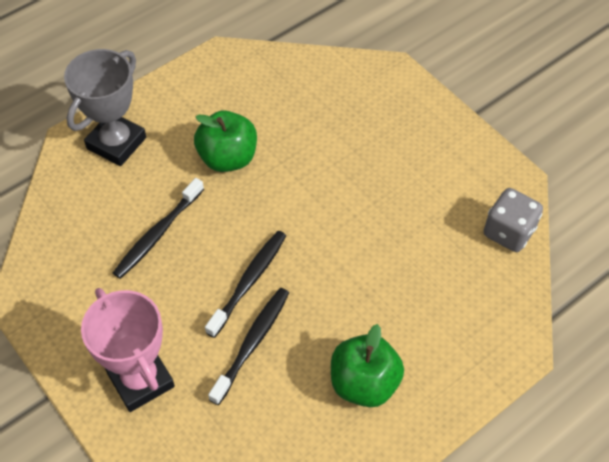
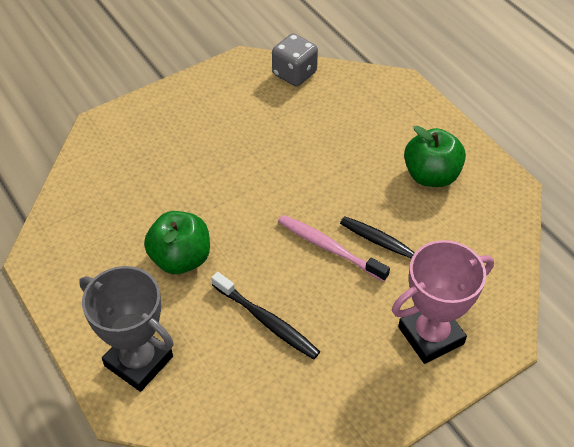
camera: 85 degrees left, 5 degrees down
(249, 282) = (329, 248): black toothbrush -> pink toothbrush

